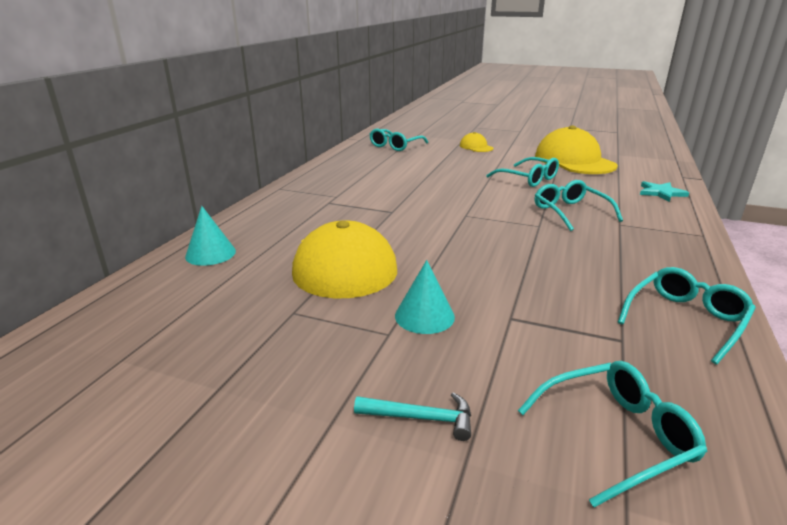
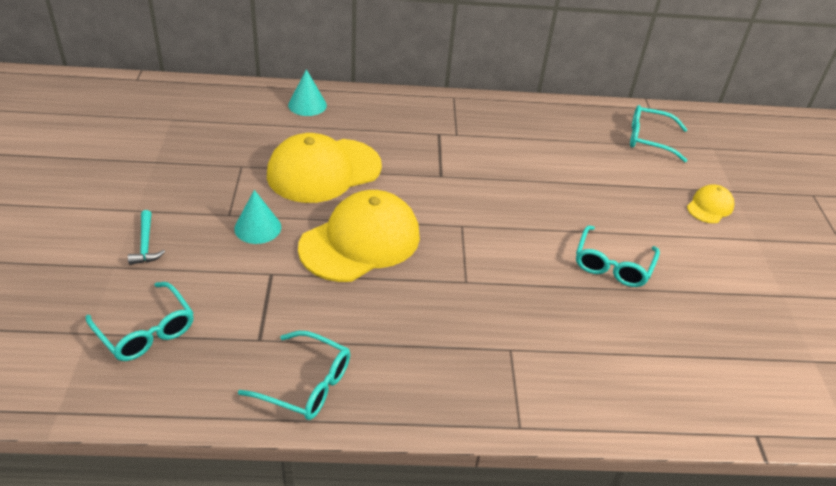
camera: 65 degrees right, 15 degrees up
(570, 212) = (520, 306): turquoise glasses -> none
(574, 161) = (731, 308): yellow cap -> yellow cap (360, 241)
(661, 193) = (655, 400): turquoise star -> none

